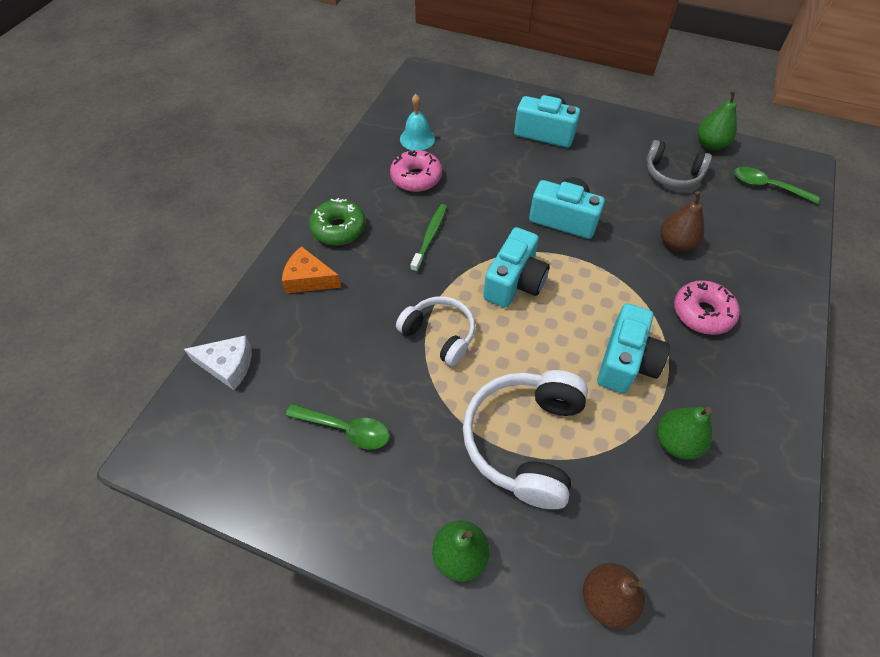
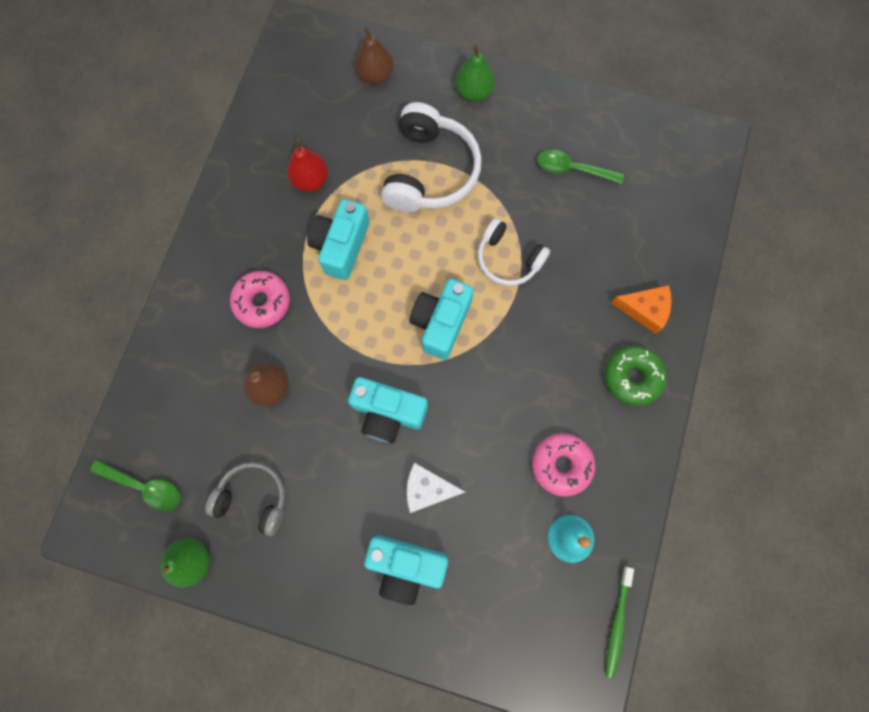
camera: 175 degrees right, 20 degrees up
(228, 366) = (687, 214): white cheese -> white cheese (428, 489)
(430, 237) = (532, 374): green toothbrush -> green toothbrush (617, 622)
(676, 442) = (310, 180): green pear -> red pear

